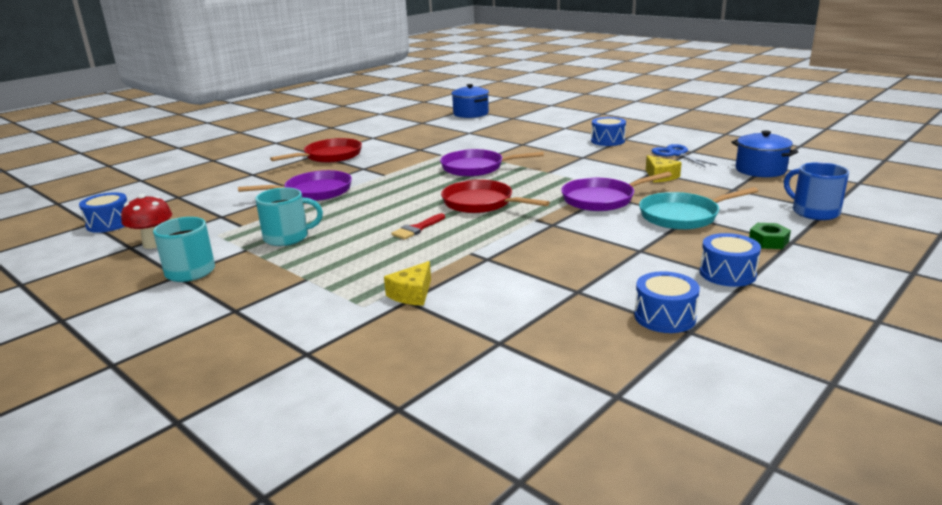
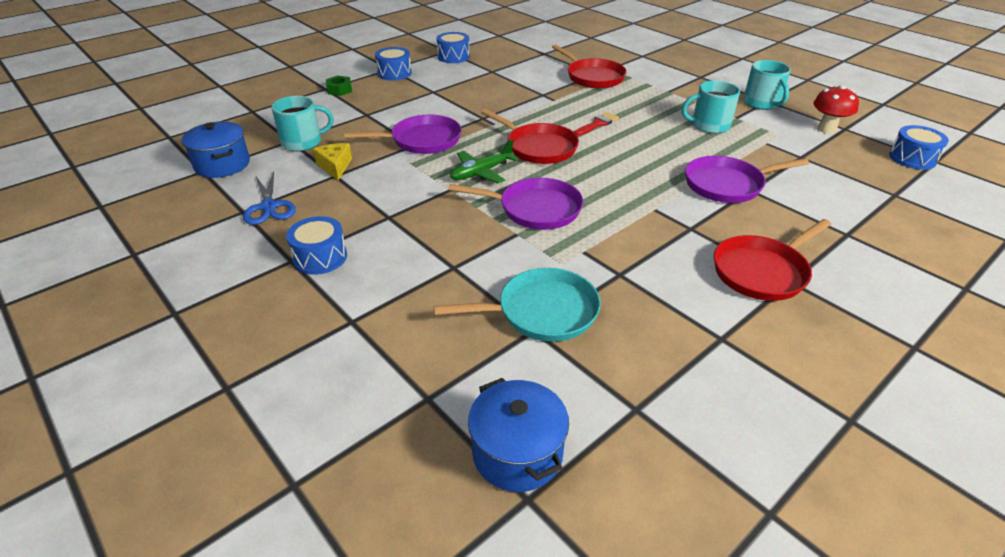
camera: 175 degrees left, 15 degrees up
(412, 294) = (592, 77): yellow cheese -> red pan
(528, 183) = (481, 172): none -> green plane
(683, 216) = (371, 115): turquoise pan -> turquoise pan (541, 312)
(718, 189) = (303, 142): none -> turquoise mug
(814, 212) = (266, 110): blue mug -> none

